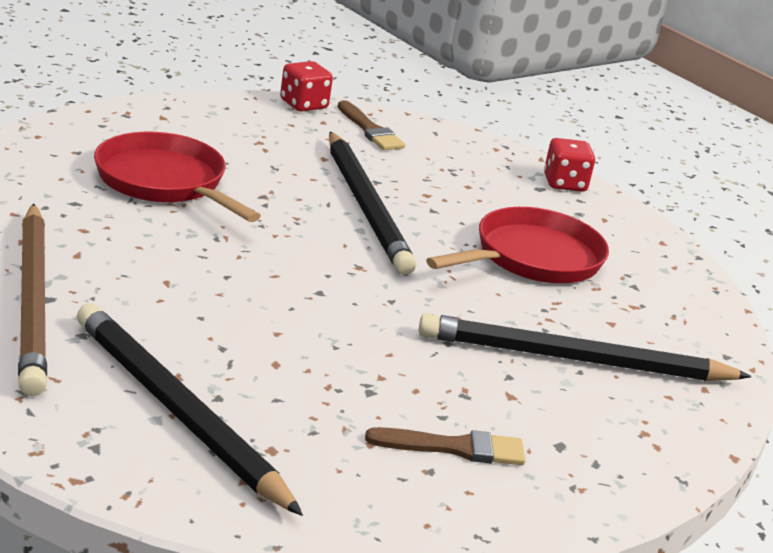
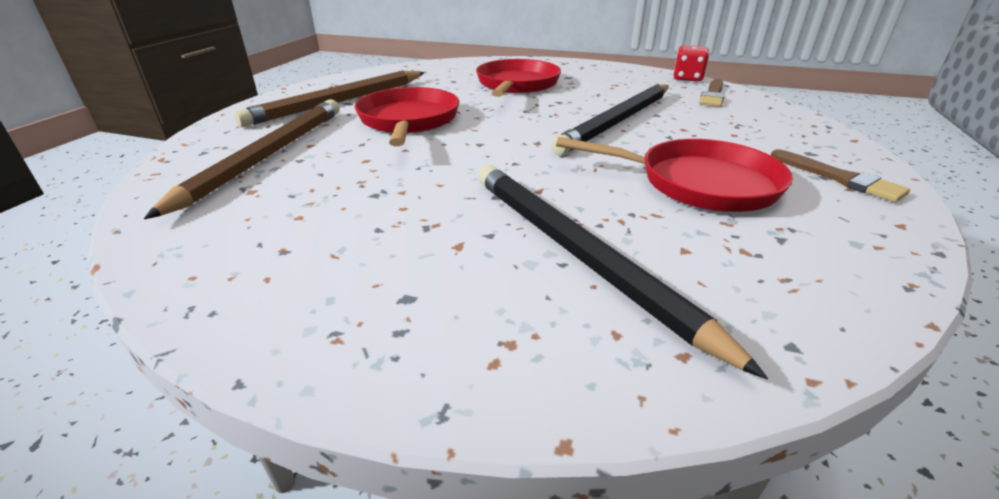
camera: 60 degrees right, 5 degrees up
(178, 412) = (267, 156): black pencil -> brown pencil
(189, 294) = (408, 121): none -> red pan
(454, 448) = (333, 249): brown brush -> brown brush (839, 178)
(564, 183) = (849, 157): red dice -> none

